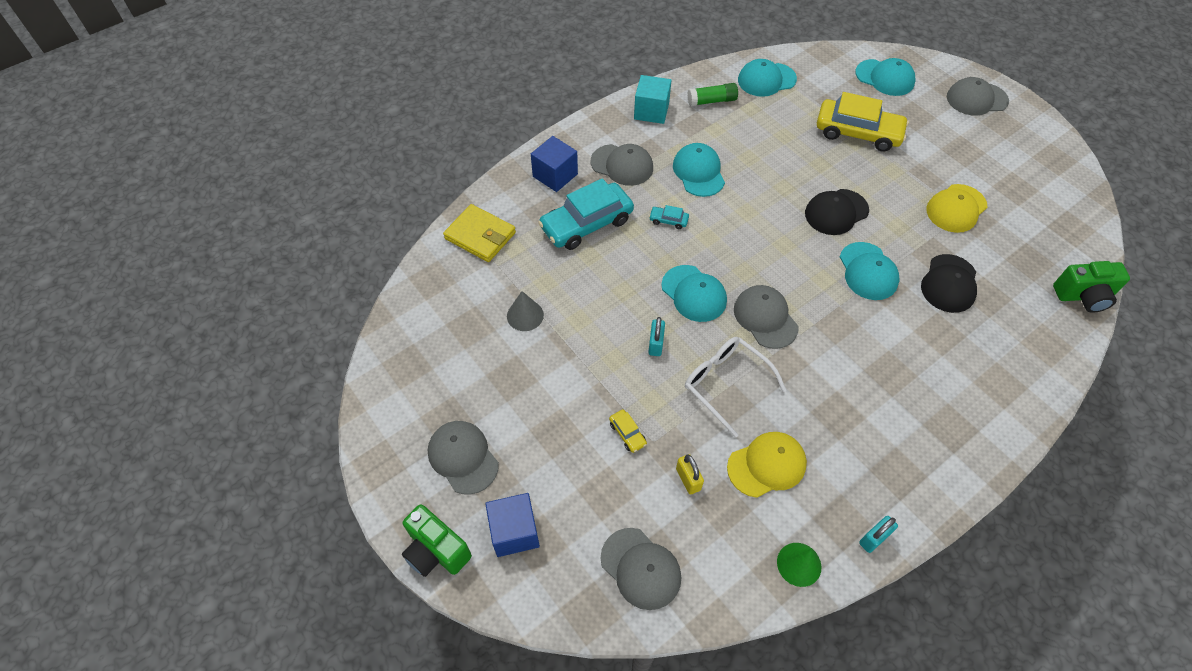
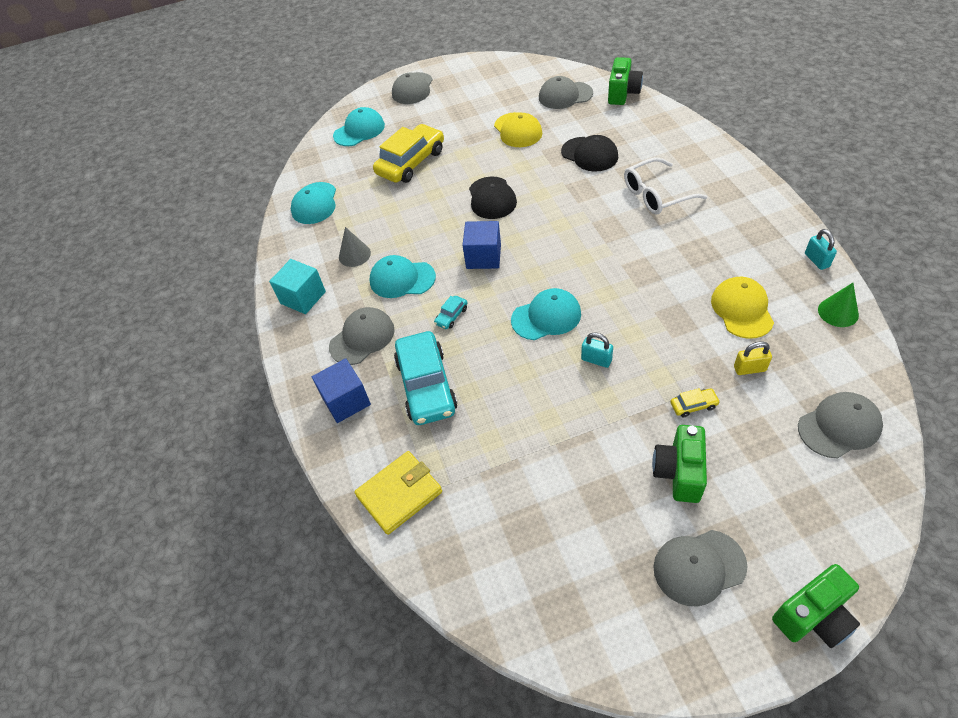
camera: 65 degrees left, 5 degrees down
(514, 532) = (794, 530): blue cube -> blue cube (483, 257)
(525, 315) = (527, 468): grey cone -> grey cone (354, 255)
(550, 430) = (679, 472): none -> green camera
(712, 101) = (317, 248): green glue stick -> none
(726, 384) = (653, 317): white glasses -> white glasses (656, 195)
(765, 318) = (589, 272): grey cap -> grey cap (565, 95)
(868, 271) = (562, 196): turquoise cap -> none

